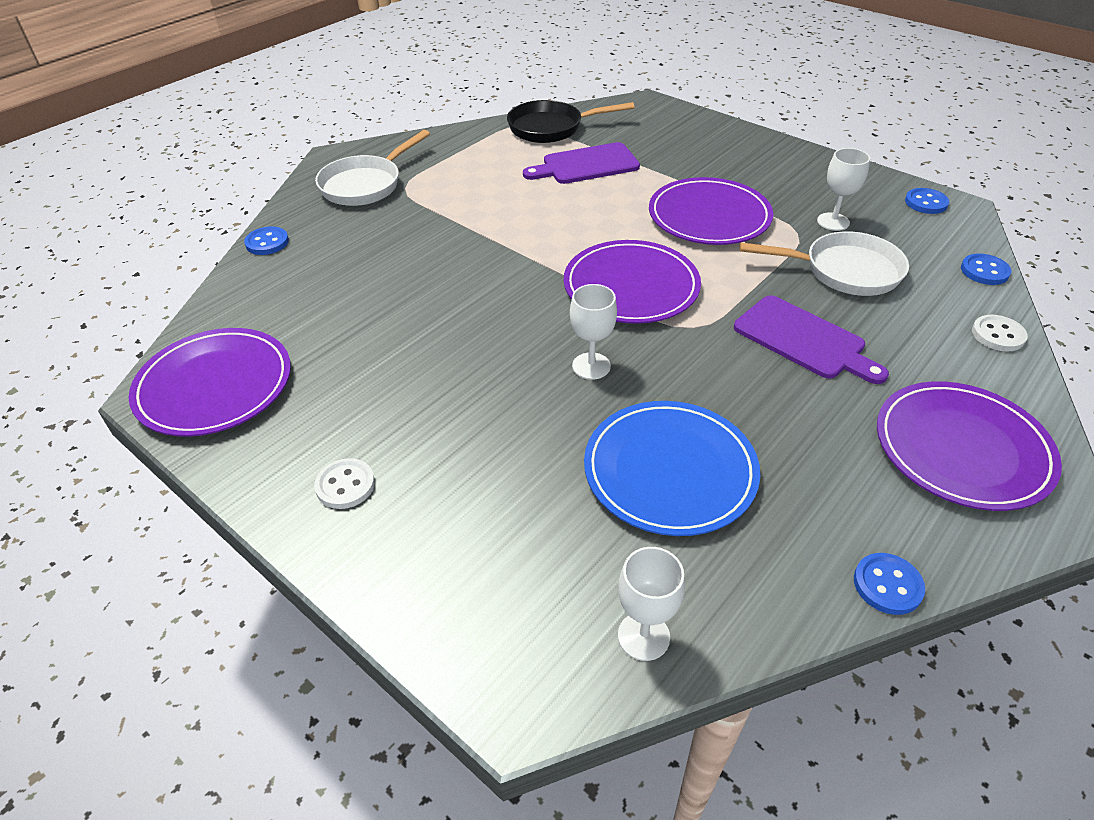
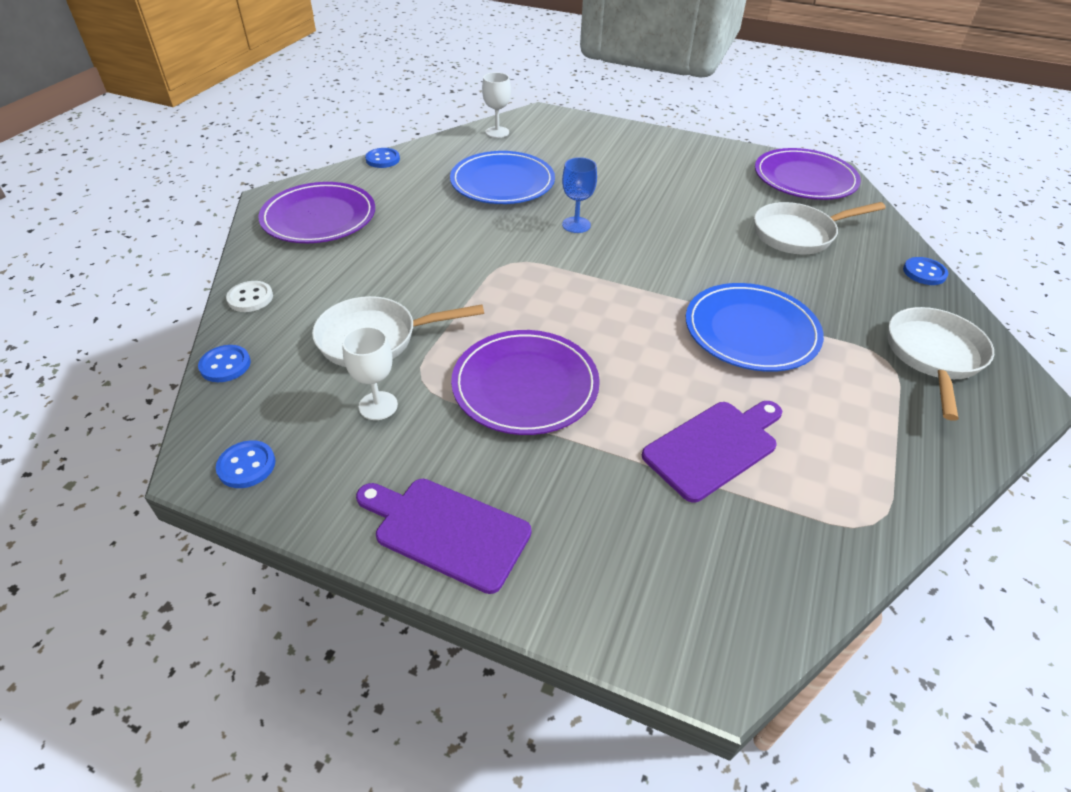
camera: 160 degrees right, 0 degrees up
(334, 304) = (798, 234): none -> white pan
(345, 485) = (675, 153): white button -> none
(491, 223) = (751, 331): none -> blue plate
(551, 128) = (823, 527): black pan -> none
(591, 366) = (576, 225): white goblet -> blue goblet
(631, 286) = (575, 288): purple plate -> none
(803, 340) = (419, 267): purple cutting board -> purple cutting board (447, 531)

